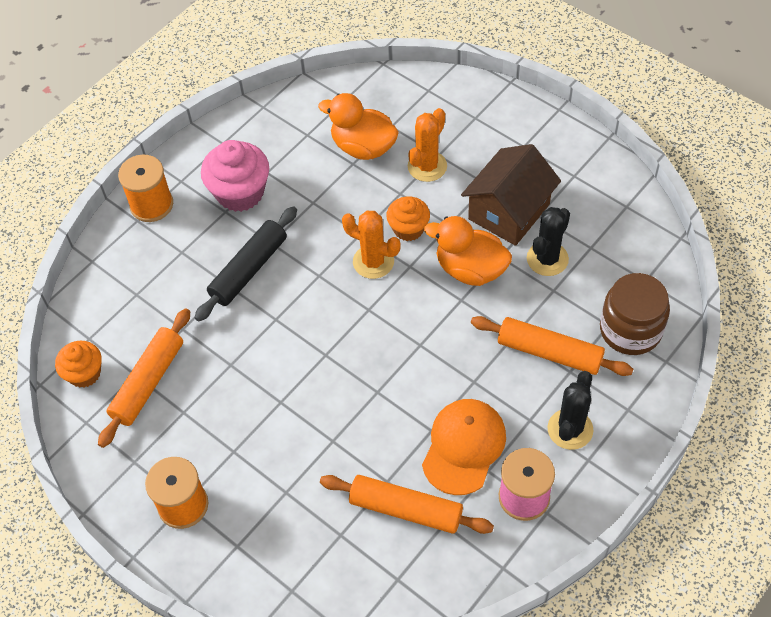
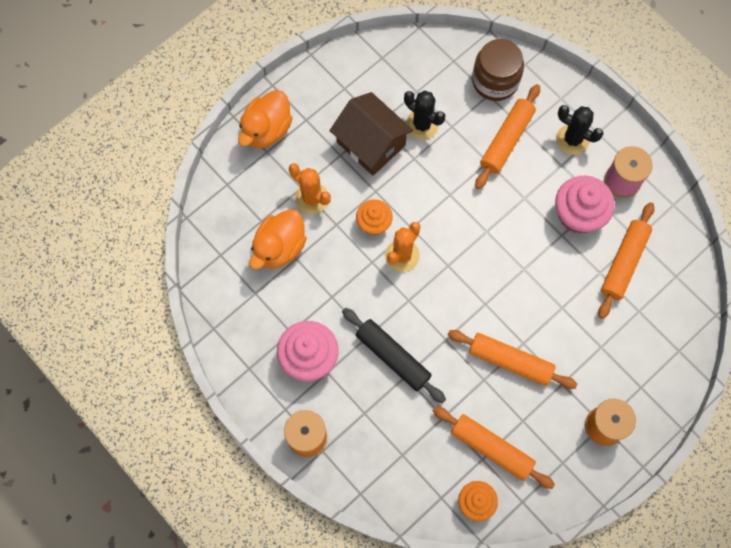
camera: 85 degrees left, 15 degrees up
(256, 390) = (510, 361): none -> orange rolling pin
(464, 447) = (578, 214): orange cap -> pink cupcake
(470, 269) = (422, 182): orange duck -> orange duck (267, 129)

